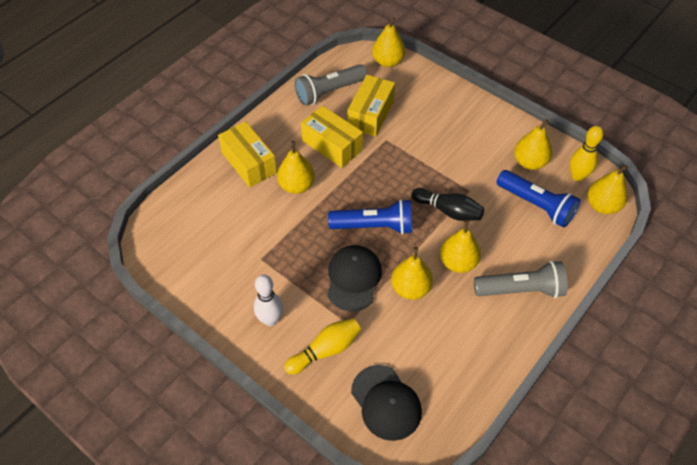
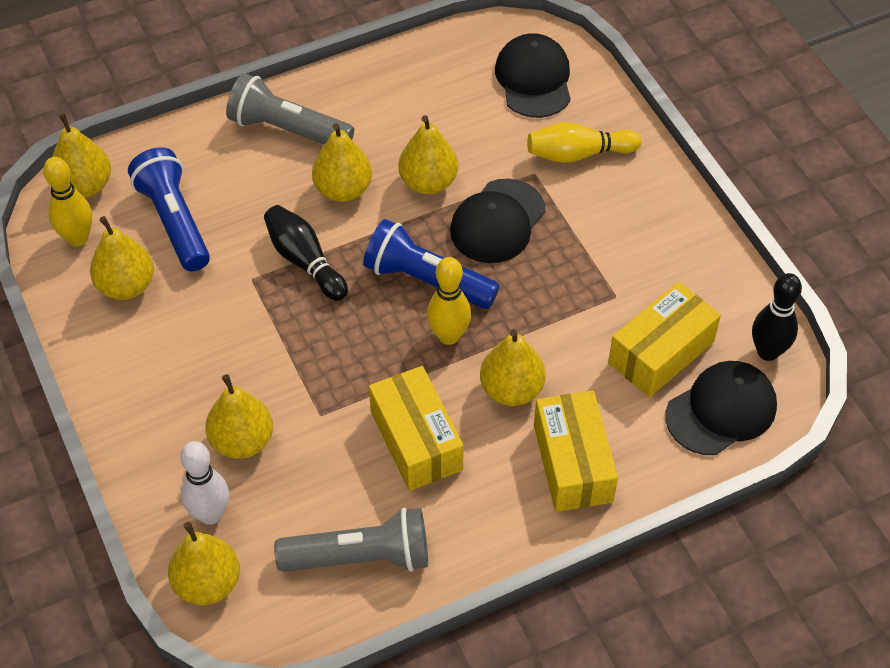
camera: 155 degrees left, 0 degrees up
(160, 259) = (767, 352): none -> black bowling pin
(179, 216) = (721, 410): none -> black cap
(270, 320) = (634, 213): white bowling pin -> white bowling pin (210, 514)
(344, 200) = (448, 336): none -> yellow bowling pin
(370, 114) = (314, 475): yellow box -> yellow box (661, 352)
(414, 116) = (242, 441): none -> yellow pear

